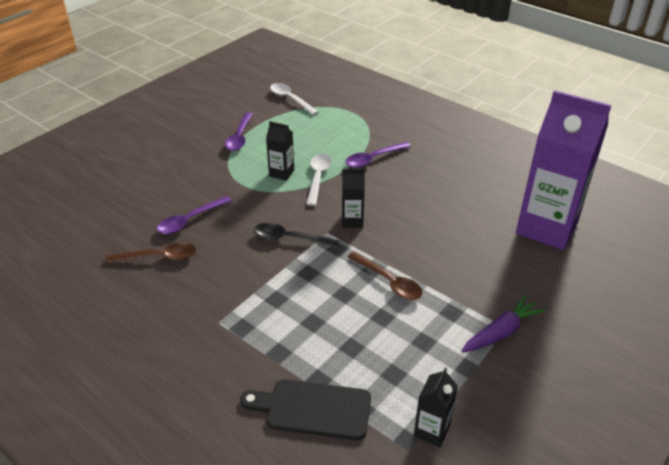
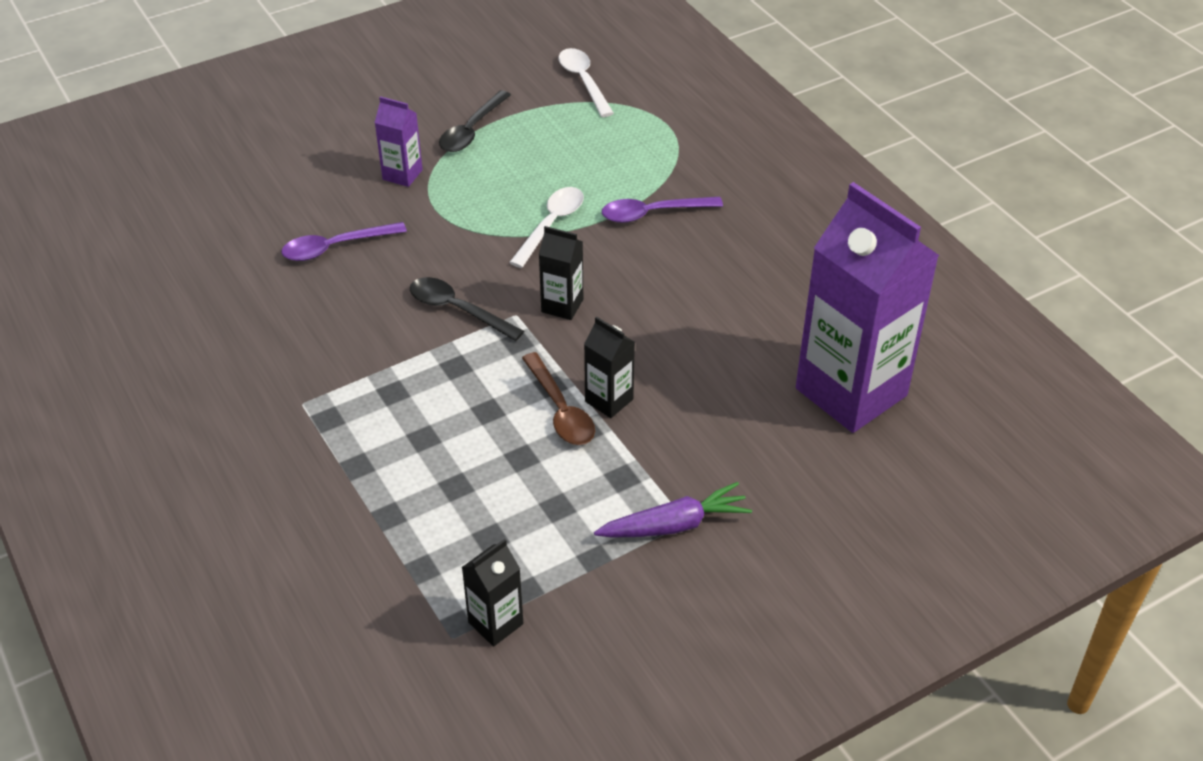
camera: 20 degrees right, 5 degrees up
(159, 257) = (269, 291): brown spoon -> none
(210, 170) = (402, 174): none -> purple carton
(239, 137) = (471, 130): purple spoon -> black spoon
(281, 173) = (502, 204): black carton -> black carton (609, 400)
(313, 409) = (361, 550): black cutting board -> none

